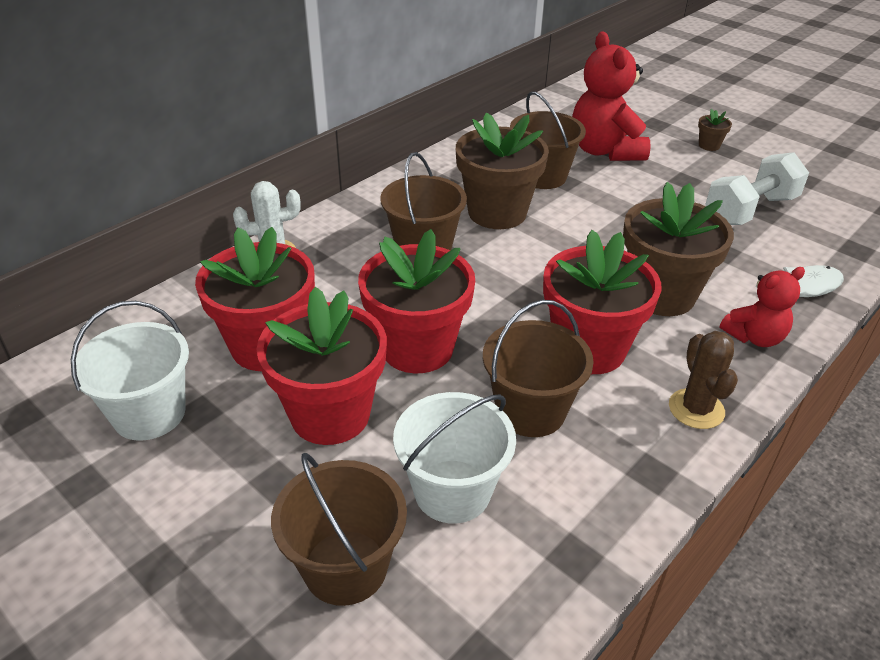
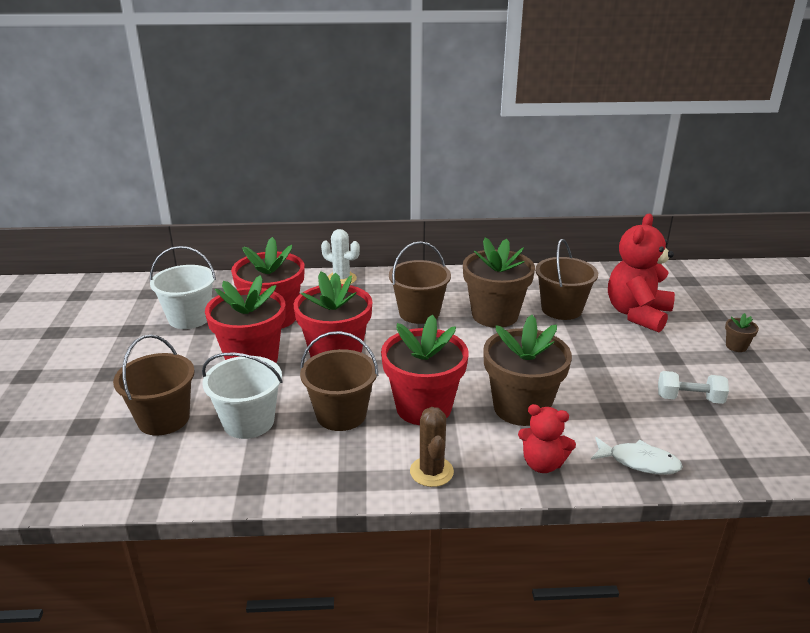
camera: 45 degrees right, 10 degrees down
(696, 409) = (431, 472): brown cactus -> brown cactus turned 45 degrees counterclockwise
(750, 210) = (689, 399): white dumbbell -> white dumbbell, size x0.63

